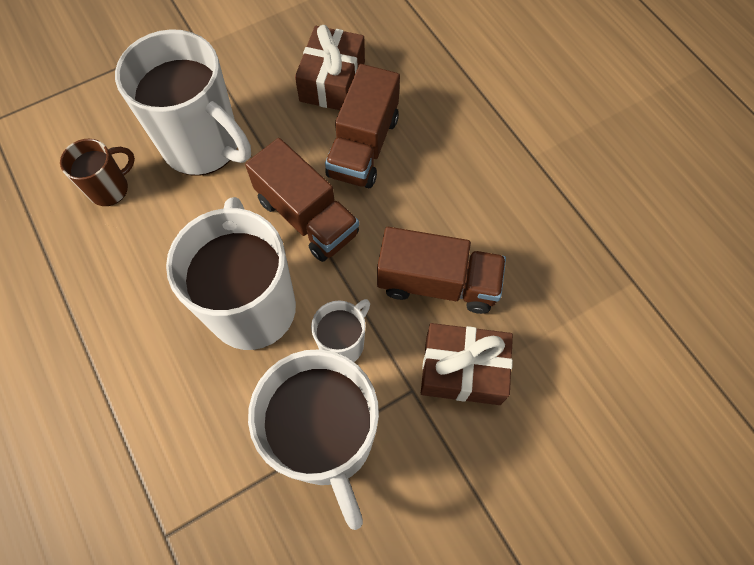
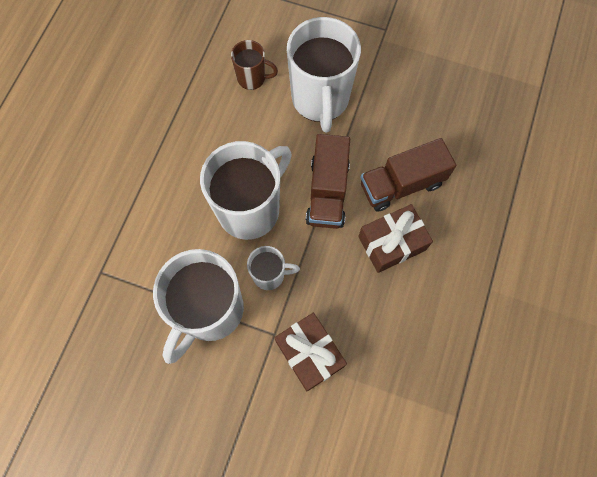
camera: 50 degrees right, 5 degrees up
(332, 81) = (429, 130): brown gift -> brown gift (392, 243)
(437, 283) = (351, 298): brown truck -> none

